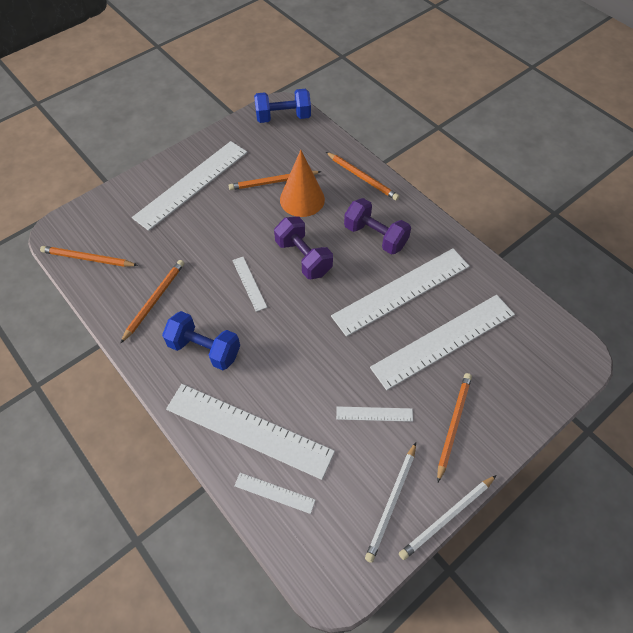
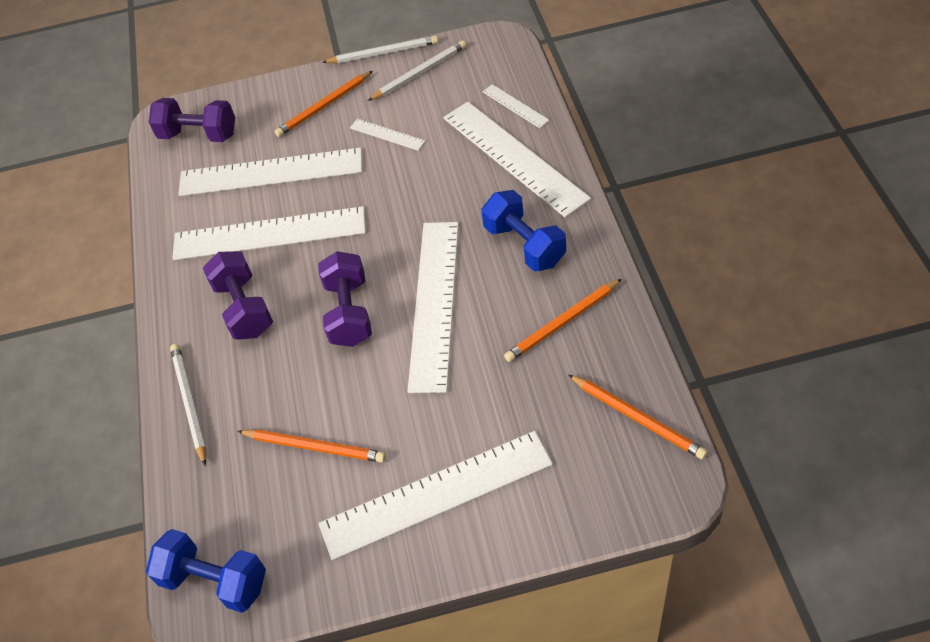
camera: 145 degrees left, 5 degrees down
(249, 283) = (434, 303): white ruler -> white ruler, size x2.25
(302, 199) = (294, 400): orange cone -> none
(362, 177) = (189, 403): orange pencil -> white pencil
(535, 354) = (199, 135): none -> purple dumbbell

